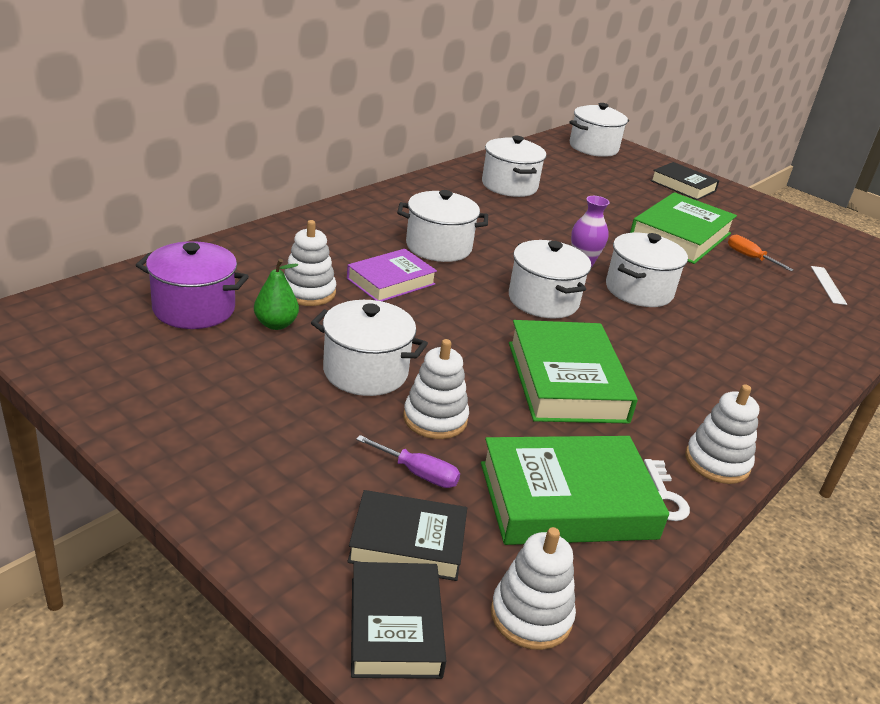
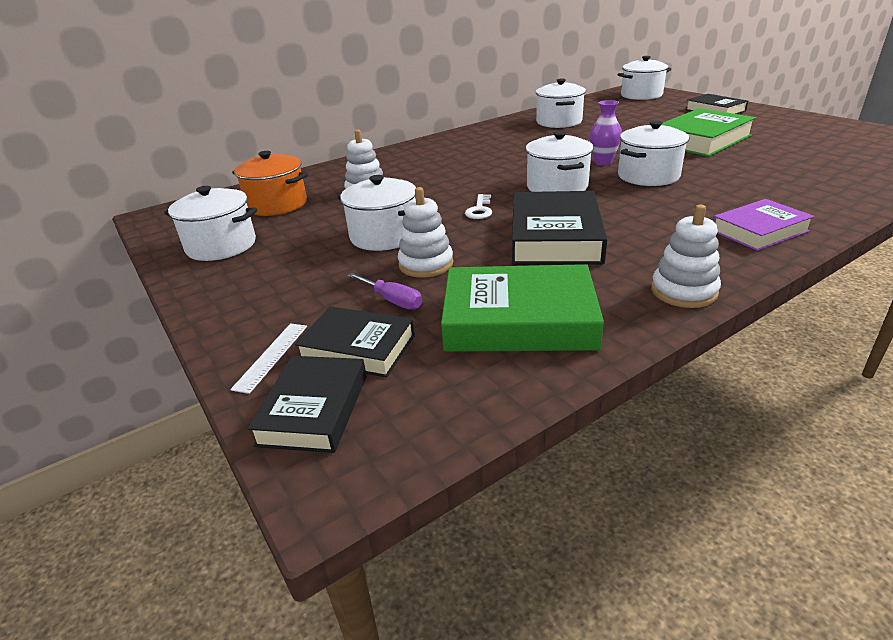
camera: 20 degrees right, 0 degrees up
(194, 309) = (277, 205): purple pot -> orange pot
(276, 324) = (331, 211): green pear -> none
(391, 281) = (434, 182): purple book -> purple book (759, 231)
(438, 247) = (483, 160): white pot -> white pot (221, 246)
(531, 616) = (443, 407): white stacking toy -> none
(566, 381) = (555, 237): green book -> black book
(664, 496) = (617, 317): white key -> white key (479, 210)
(750, 257) = (766, 149): orange screwdriver -> none
(828, 285) = (844, 162): white ruler -> white ruler (271, 356)

